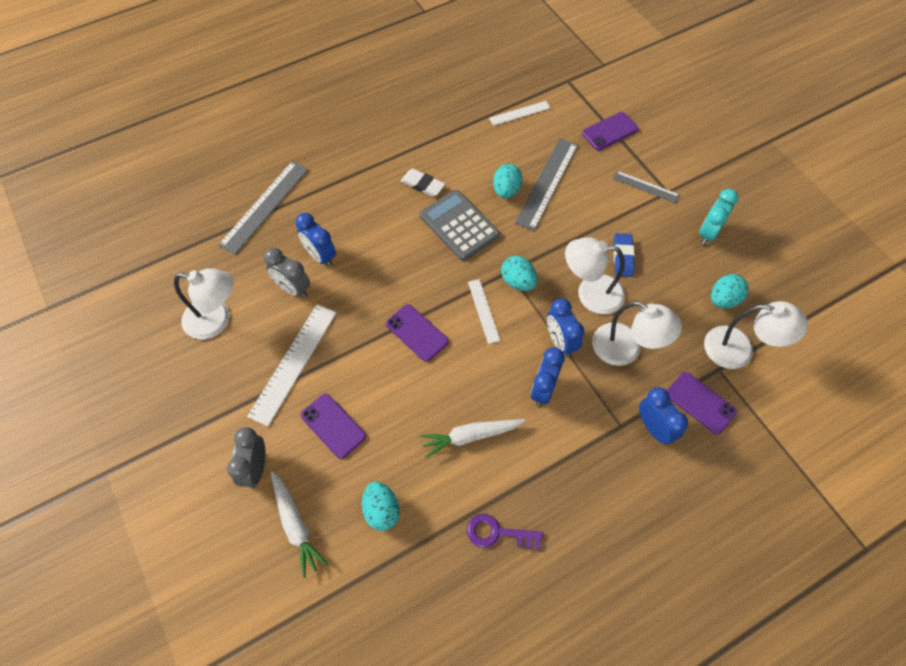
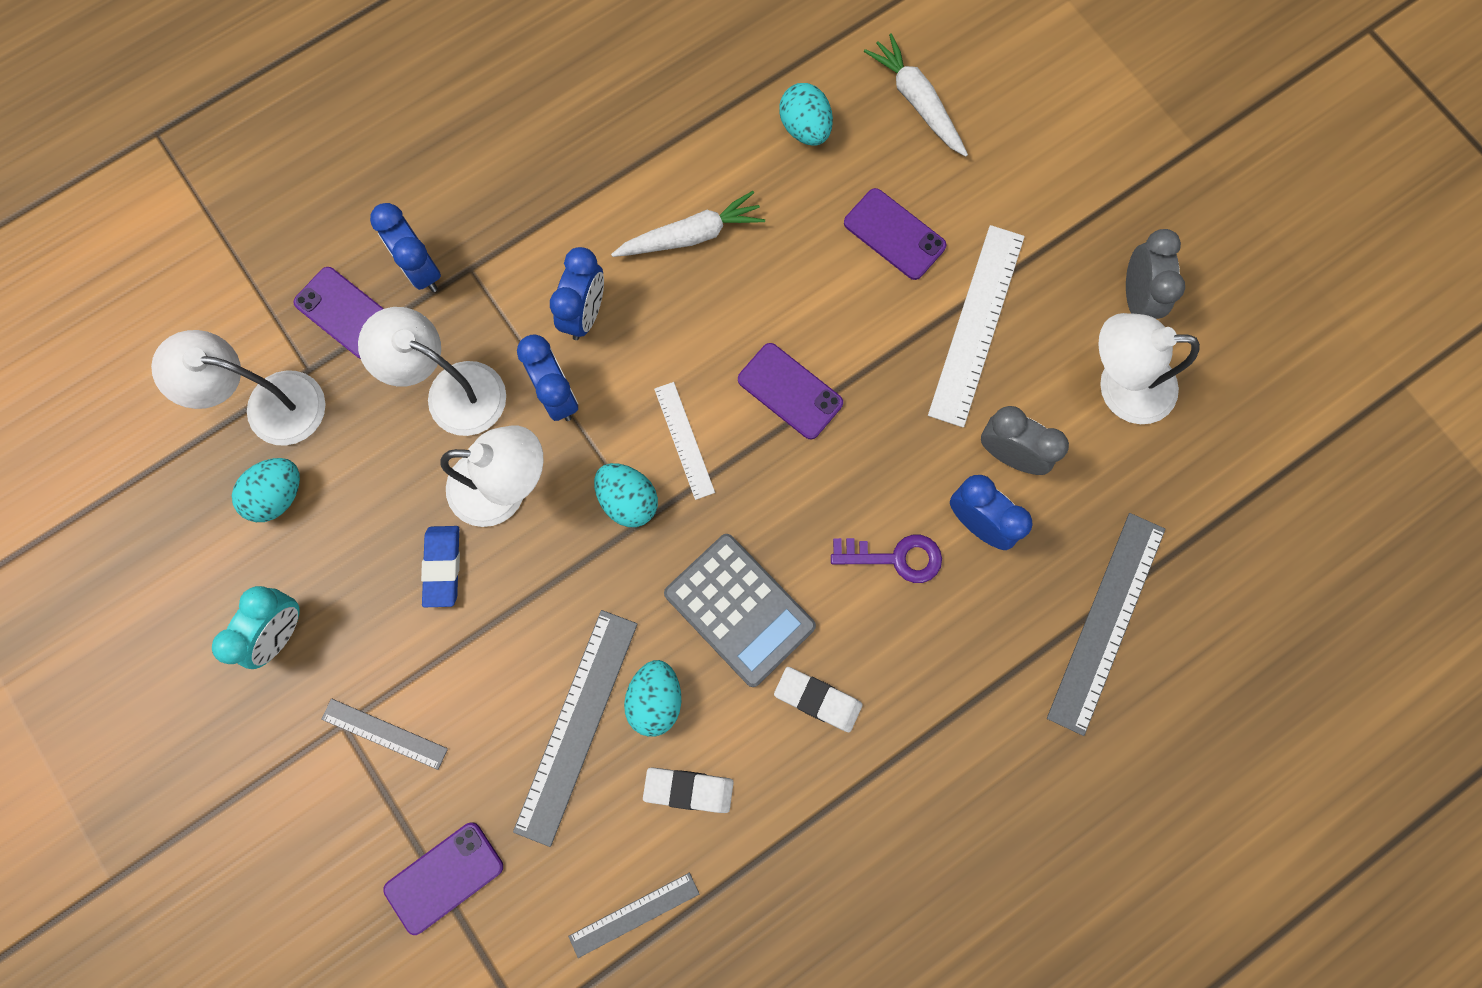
camera: 175 degrees right, 15 degrees up
(255, 468) = (990, 167): grey clock -> grey clock (1136, 297)
(491, 155) = (688, 789): none -> white eraser
(497, 533) = (646, 113): purple key -> purple key (895, 557)
(519, 113) = (634, 915): white ruler -> grey ruler

